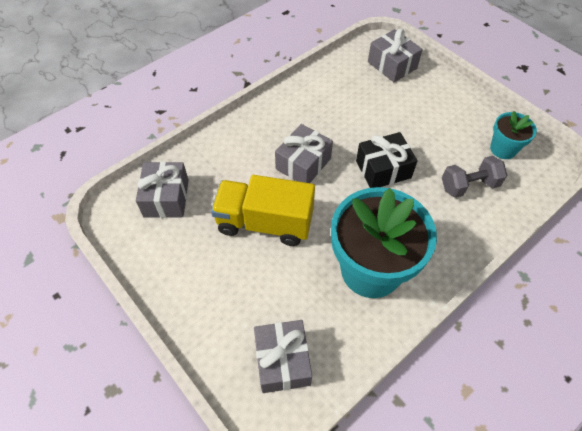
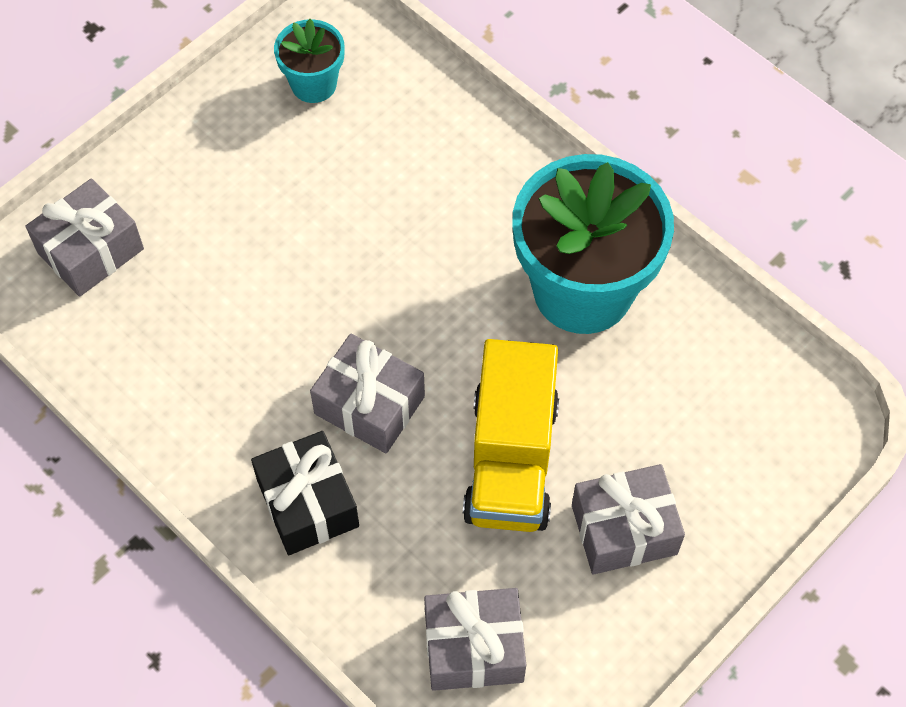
camera: 95 degrees left, 5 degrees up
(282, 361) = (756, 408): grey gift -> grey gift (624, 530)
(383, 169) = (373, 270): black gift -> black gift (307, 503)
(469, 185) = (399, 141): grey dumbbell -> none

